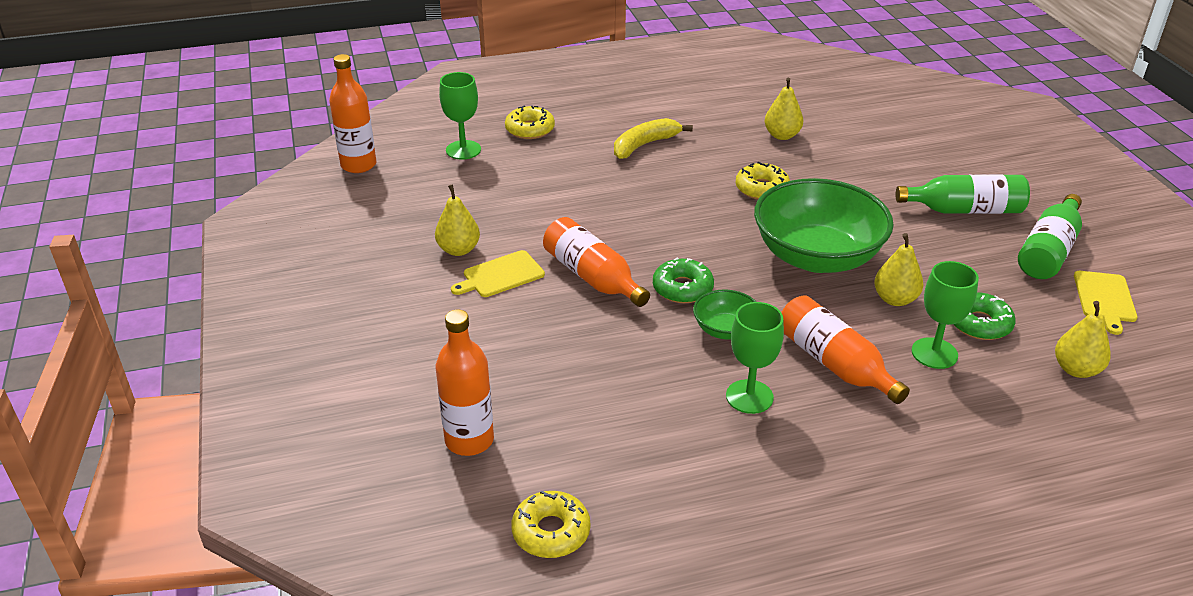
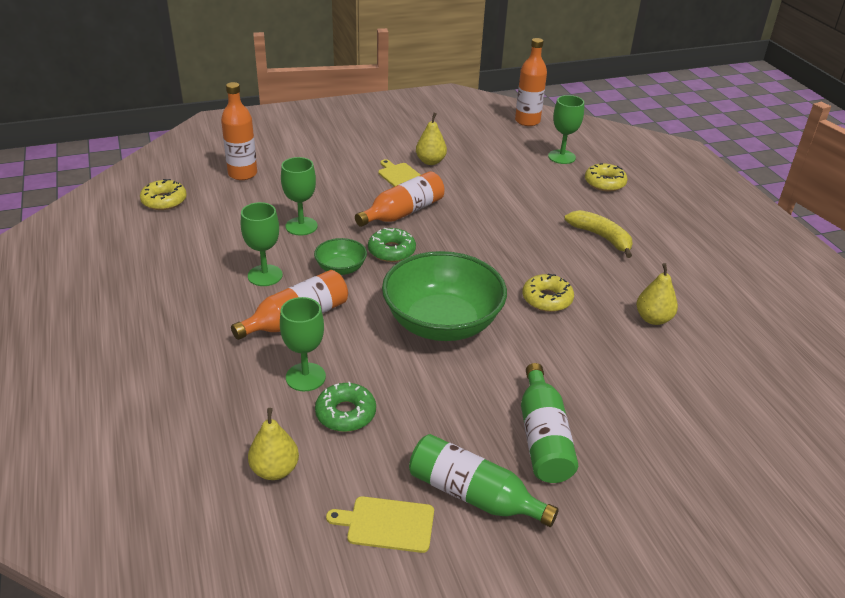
camera: 85 degrees right, 0 degrees up
(627, 367) = (301, 226): none -> green goblet
(895, 299) = (381, 363): yellow pear -> none

